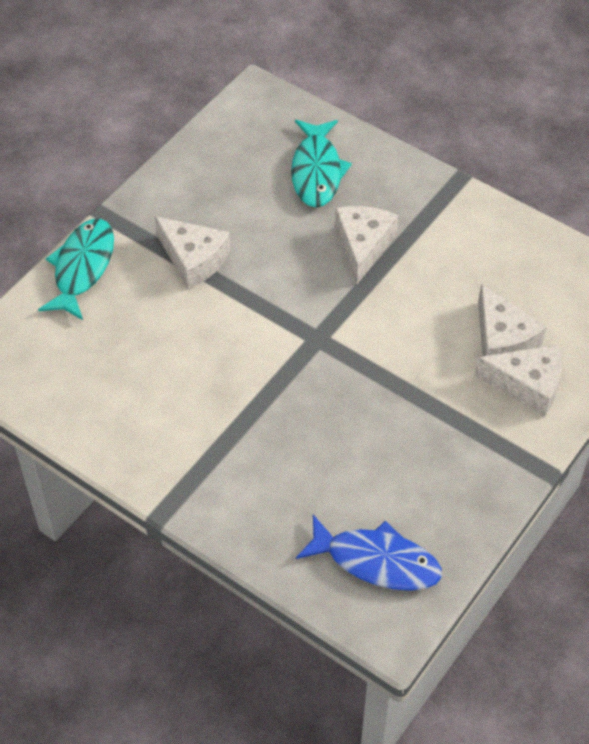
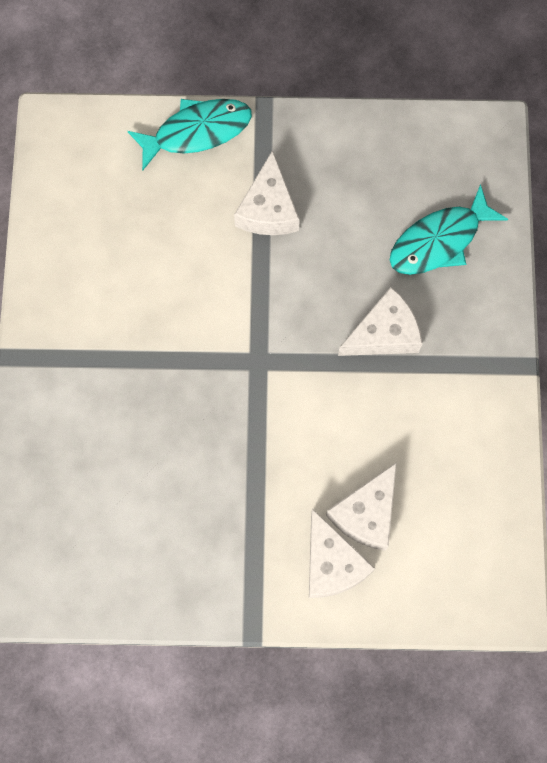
camera: 55 degrees right, 20 degrees up
(376, 561) = (73, 547): blue fish -> none

